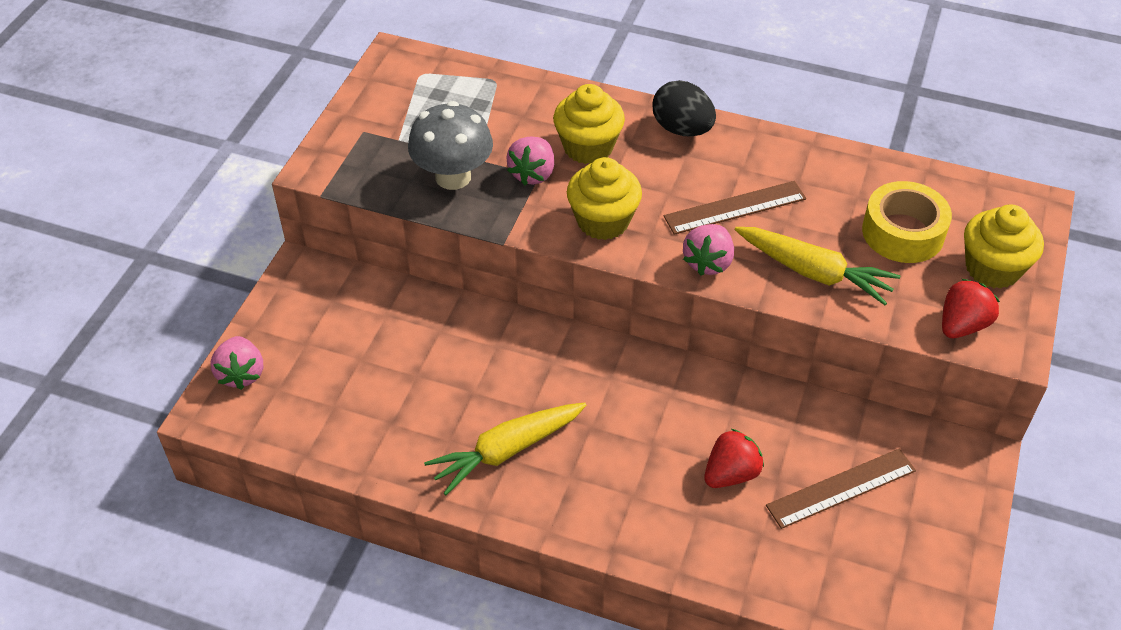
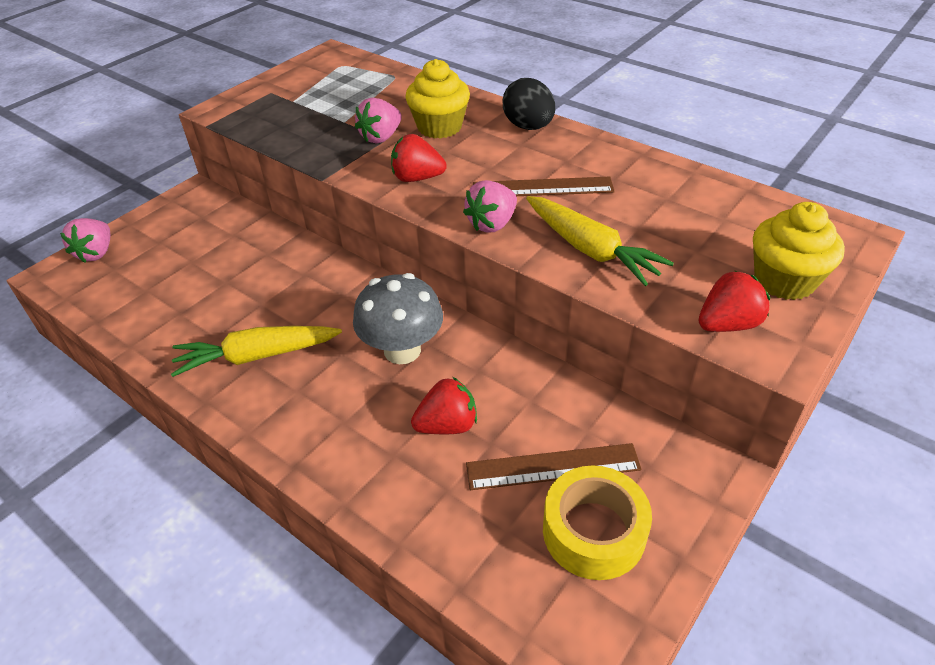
camera: 20 degrees right, 5 degrees down
(453, 177) = (315, 130): grey mushroom -> grey mushroom (402, 350)
(603, 221) = (417, 178): yellow cupcake -> red strawberry
(903, 232) = (699, 234): yellow tape -> yellow tape (593, 531)

